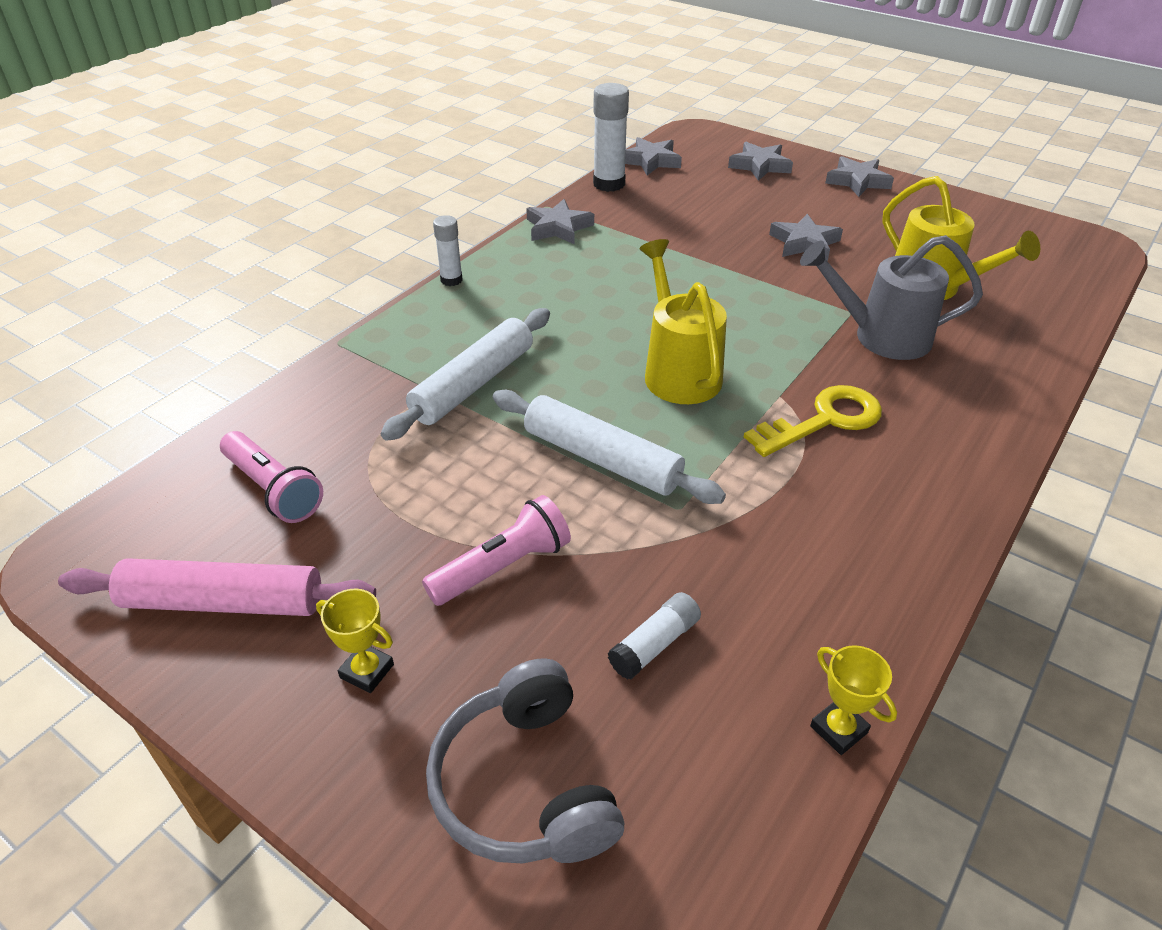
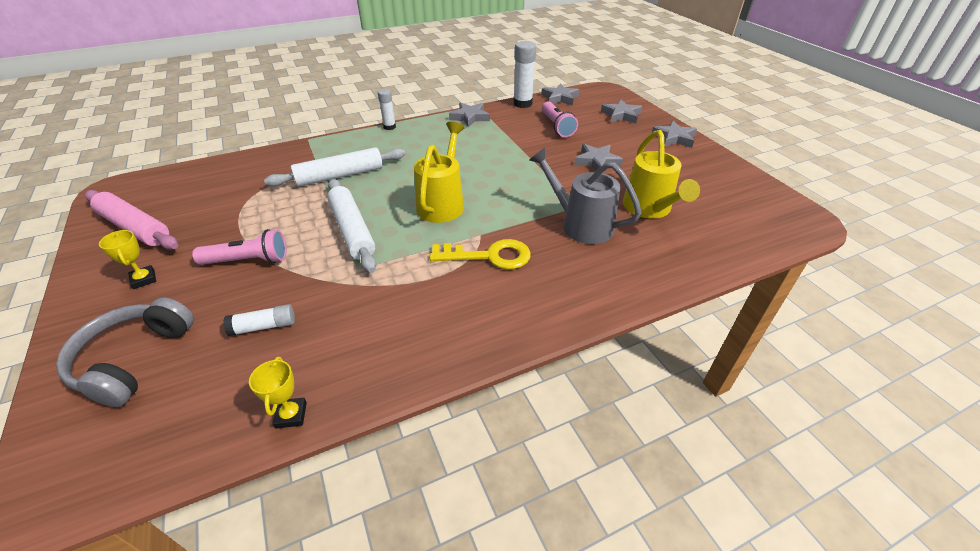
camera: 30 degrees right, 0 degrees up
(273, 490) = (208, 190): pink flashlight -> pink flashlight (556, 126)

